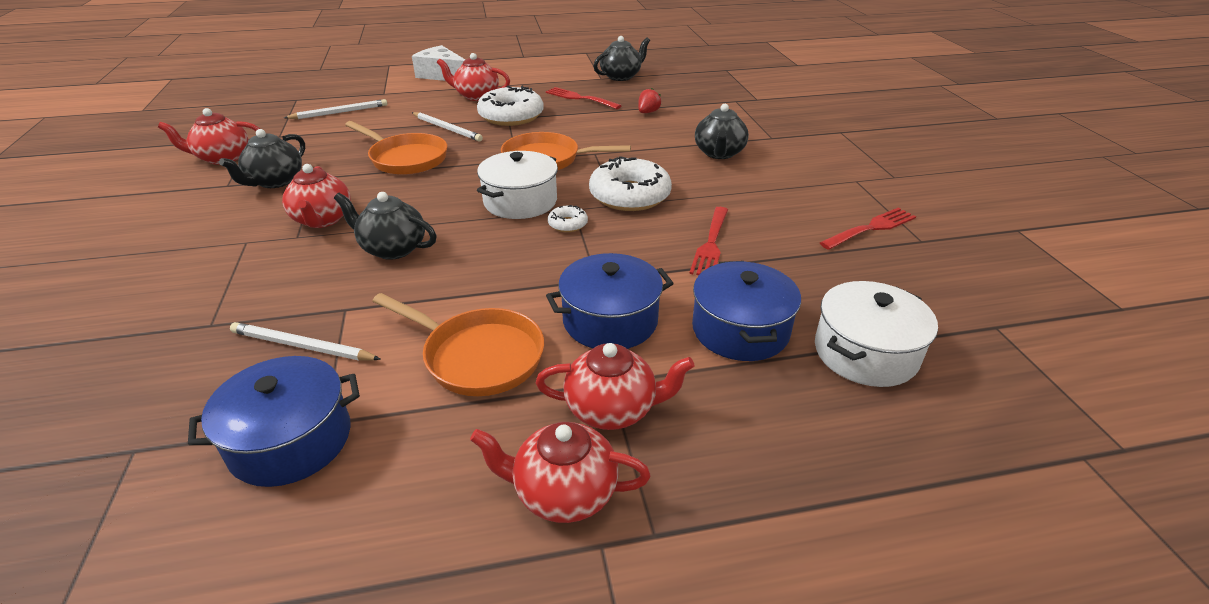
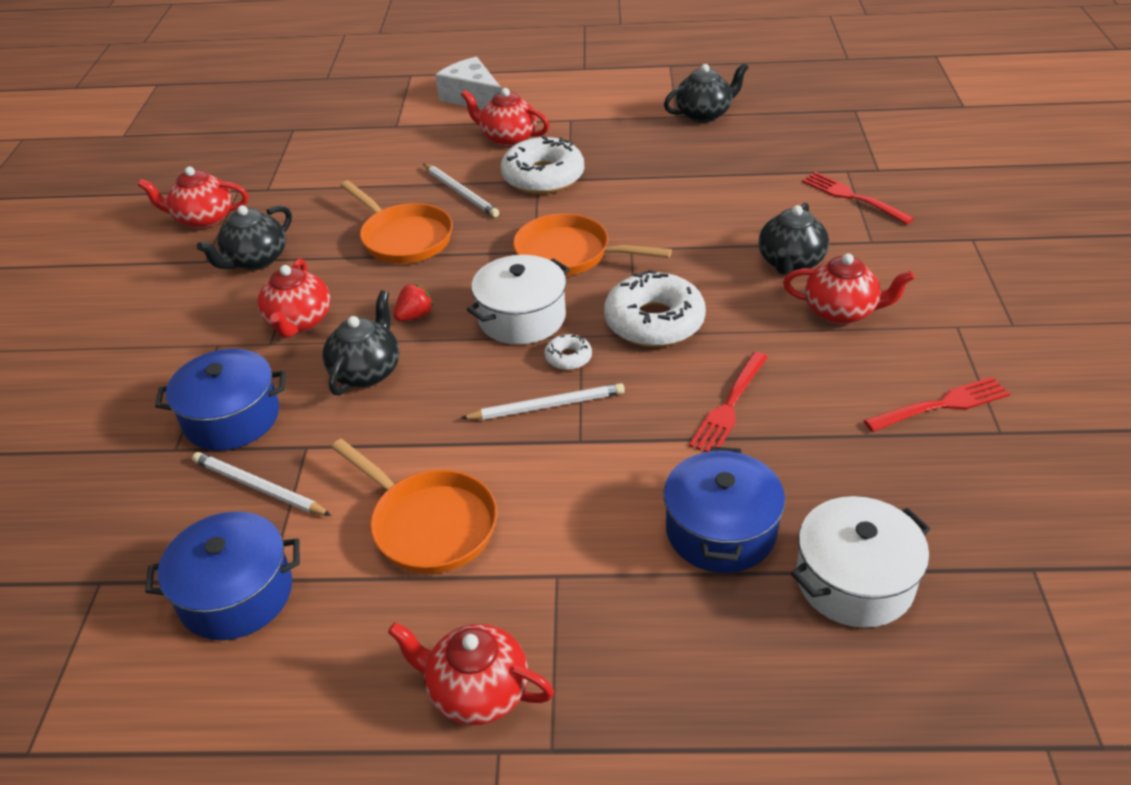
camera: 15 degrees right, 5 degrees up
(339, 112) = (340, 155): white pencil -> white pencil (547, 406)
(392, 248) = (367, 371): black teapot -> black teapot turned 75 degrees clockwise
(580, 98) = (639, 151): red fork -> red fork (853, 197)
(610, 320) = (579, 498): blue pot -> blue pot (232, 418)
(612, 409) = (550, 608): red teapot -> red teapot (841, 311)
(648, 112) = (720, 183): red strawberry -> red strawberry (414, 316)

